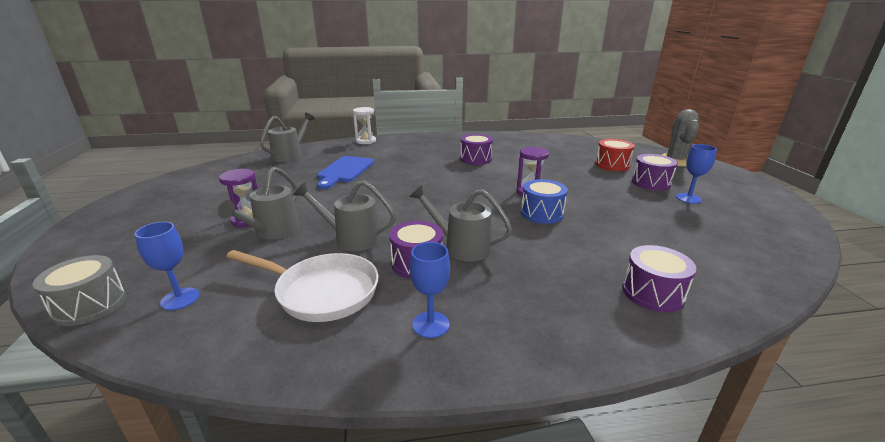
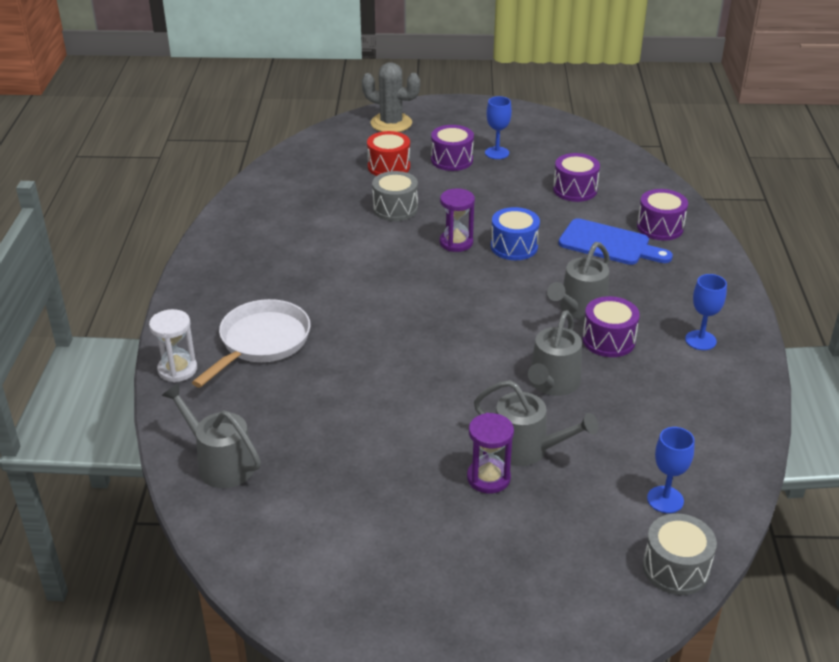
camera: 80 degrees left, 10 degrees up
(322, 292) = (655, 401): white pan -> white pan (261, 342)
(344, 171) = (329, 393): blue cutting board -> blue cutting board (609, 244)
(475, 159) = (325, 263): purple drum -> purple drum (575, 190)
(557, 171) = (395, 209): none -> grey drum

